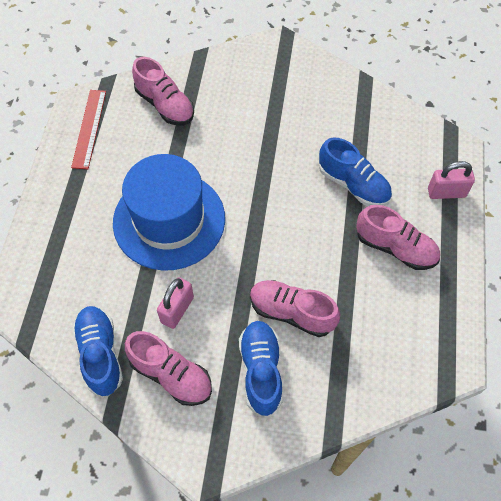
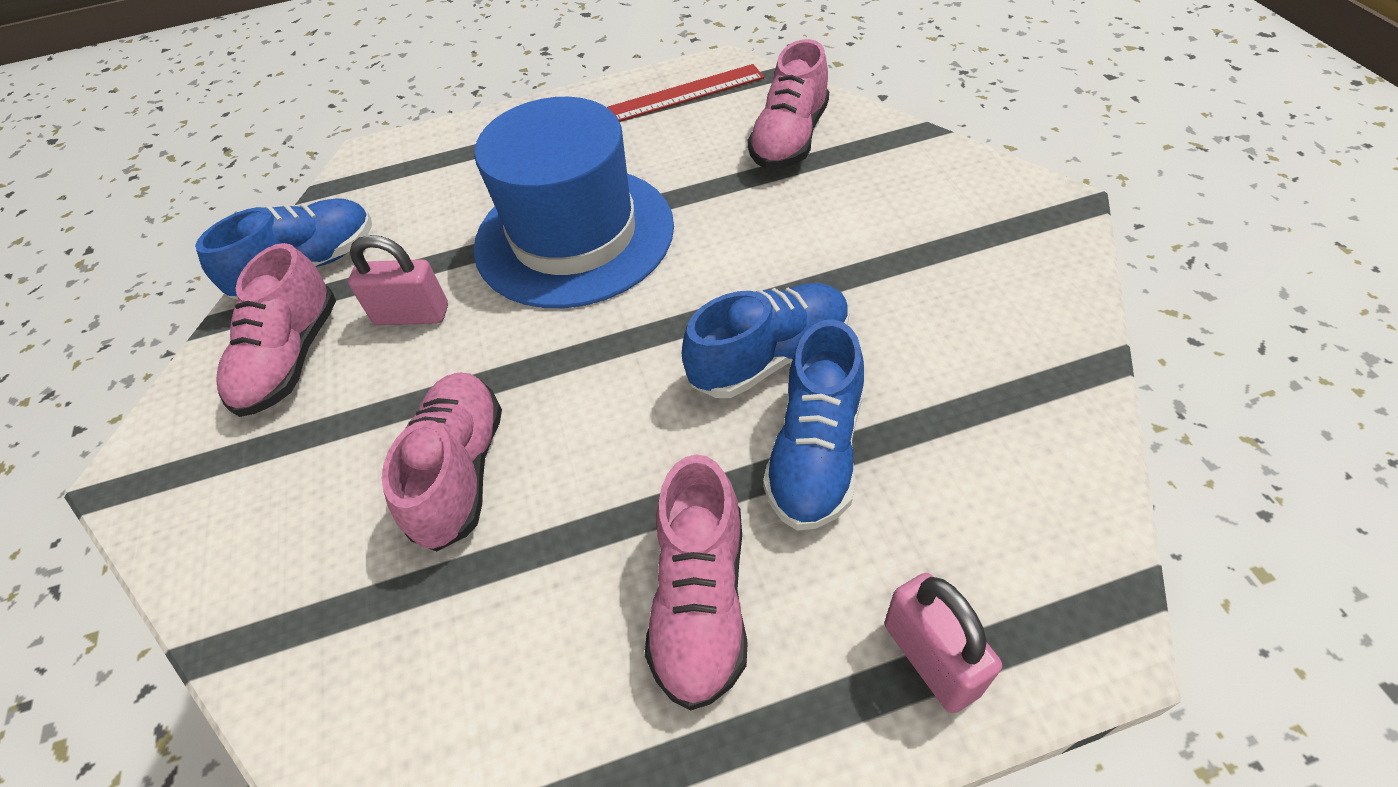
camera: 70 degrees right, 10 degrees down
(261, 371) = (324, 475): blue shoe -> blue shoe (770, 357)

